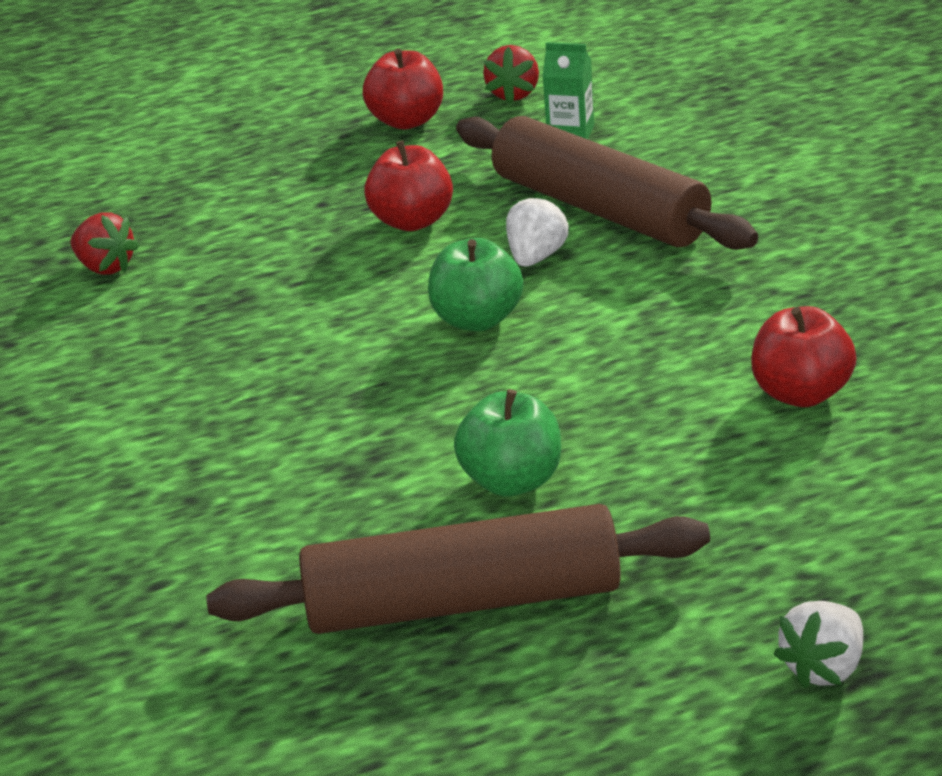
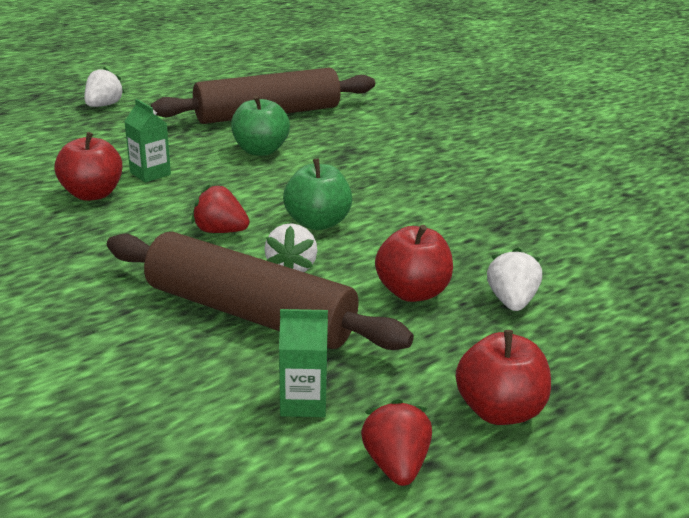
camera: 160 degrees right, 5 degrees down
(106, 267) = (626, 242): red strawberry -> red strawberry (220, 231)
(313, 206) = (511, 301): none -> white strawberry
(711, 433) = (150, 173): none -> green carton

